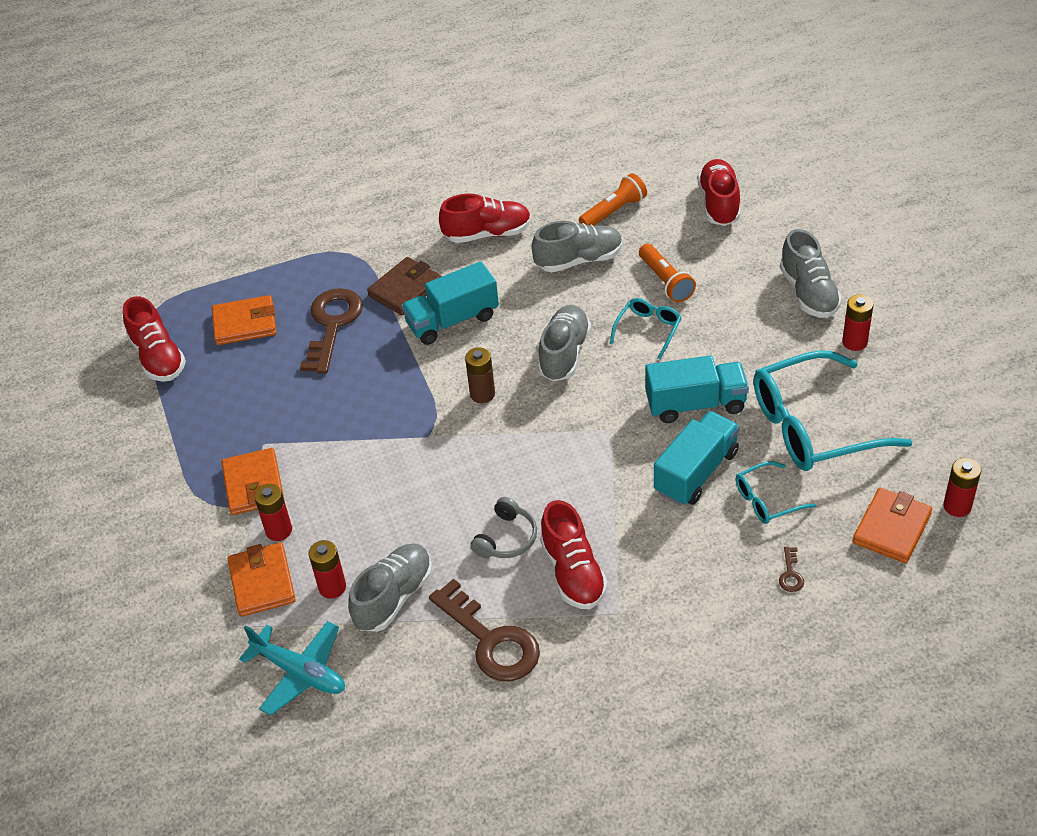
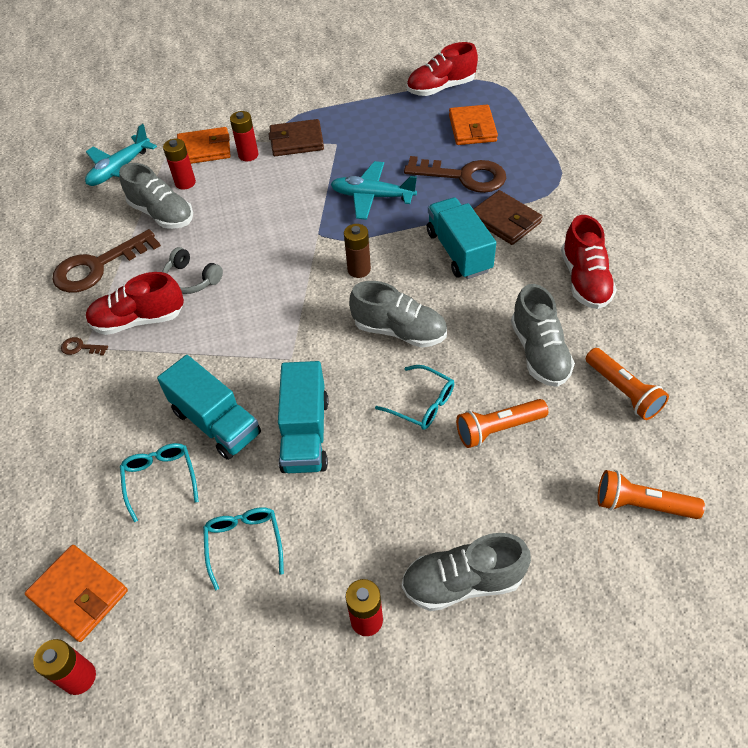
camera: 95 degrees right, 5 degrees up
(254, 485) = (296, 141): orange wallet -> brown wallet
(364, 398) = (372, 196): none -> turquoise plane
(719, 203) = (641, 504): red shoe -> orange flashlight
(790, 574) = (65, 484): brown key -> brown key (80, 347)
(814, 426) = (244, 543): turquoise glasses -> turquoise glasses, size x0.48

